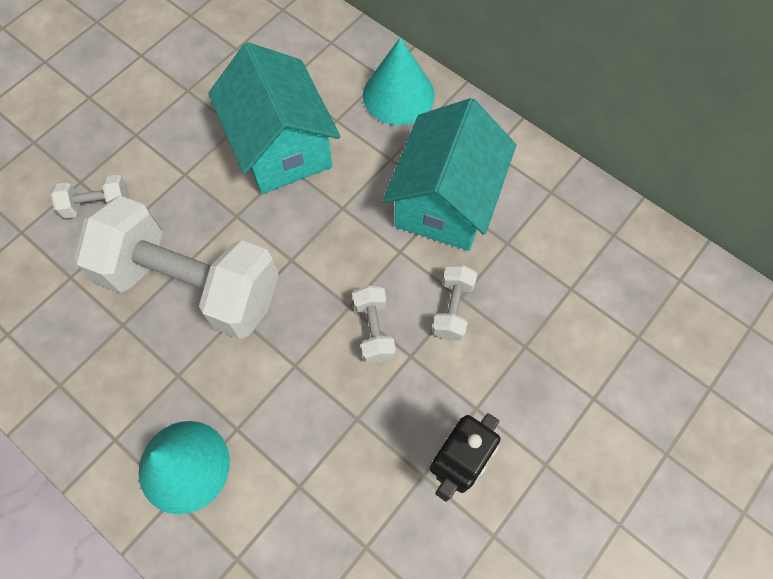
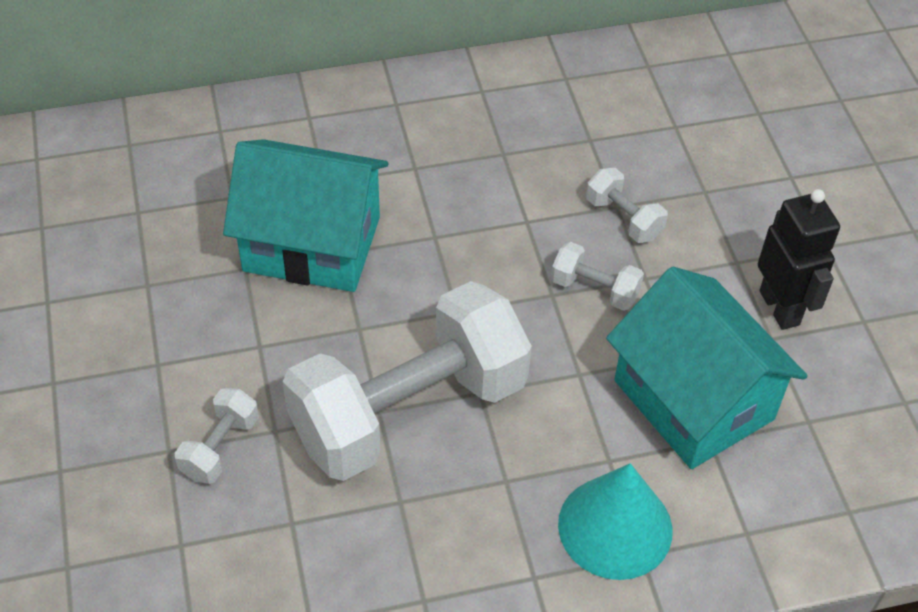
camera: 55 degrees left, 15 degrees down
(398, 95) = (345, 117): turquoise cone -> none
(445, 201) = (504, 156): turquoise house -> turquoise house (693, 400)

